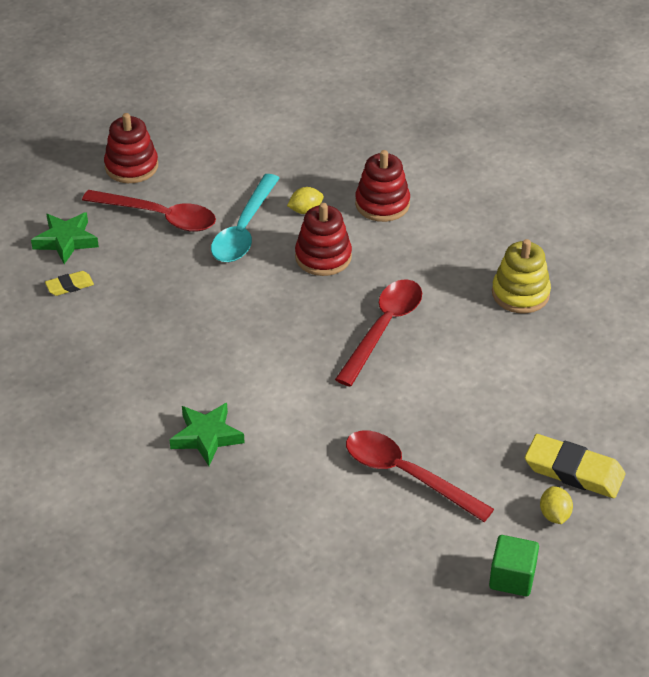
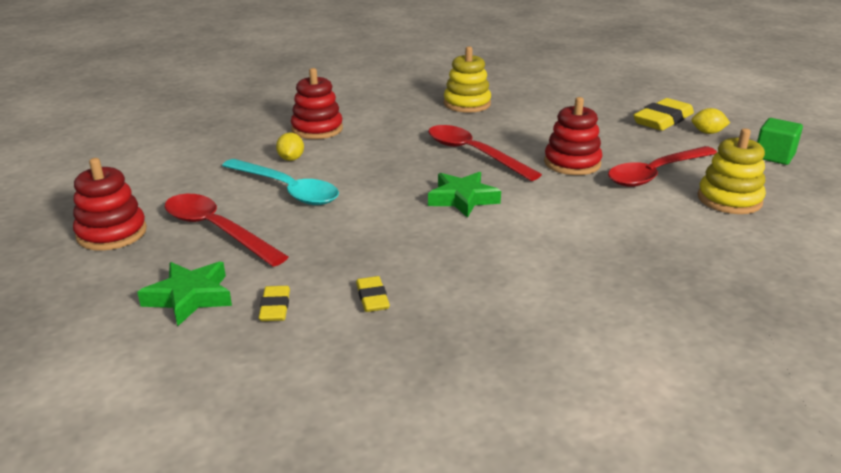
camera: 70 degrees left, 15 degrees down
(99, 330) = (372, 298): none -> yellow eraser
(159, 217) = (216, 230): red spoon -> red spoon turned 90 degrees counterclockwise
(206, 437) = (579, 256): green star -> green star (462, 199)
(323, 257) = (361, 162): red stacking toy -> red stacking toy (572, 163)
(370, 537) = (729, 200): none -> yellow stacking toy

